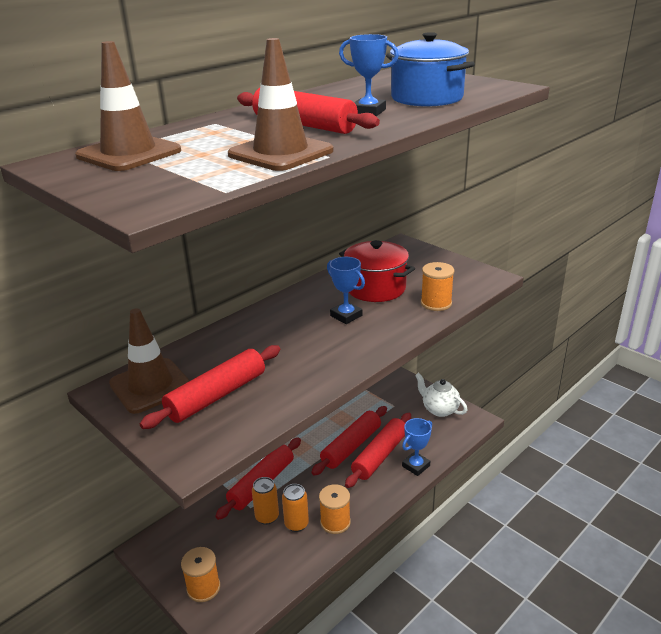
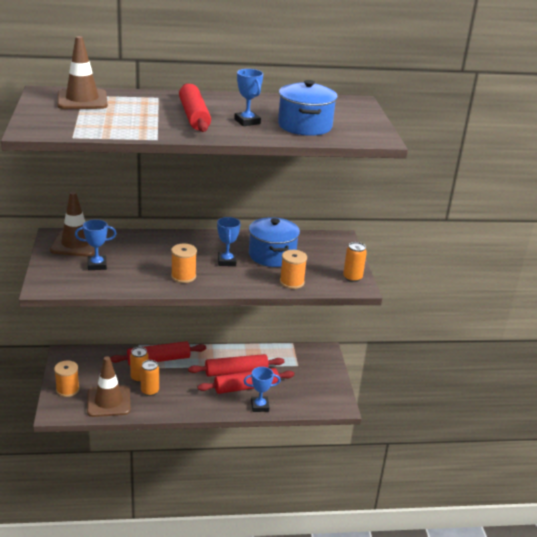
camera: 35 degrees right, 0 degrees up
(217, 396) = (97, 265): red rolling pin -> blue trophy
(280, 153) = (141, 128): brown traffic cone -> brown traffic cone (108, 401)
(335, 522) = (171, 404): orange spool -> orange spool (183, 276)
(376, 288) = (272, 255): red pot -> blue pot
(439, 409) = (324, 385): white teapot -> none
(473, 273) = (352, 278): none -> orange can

